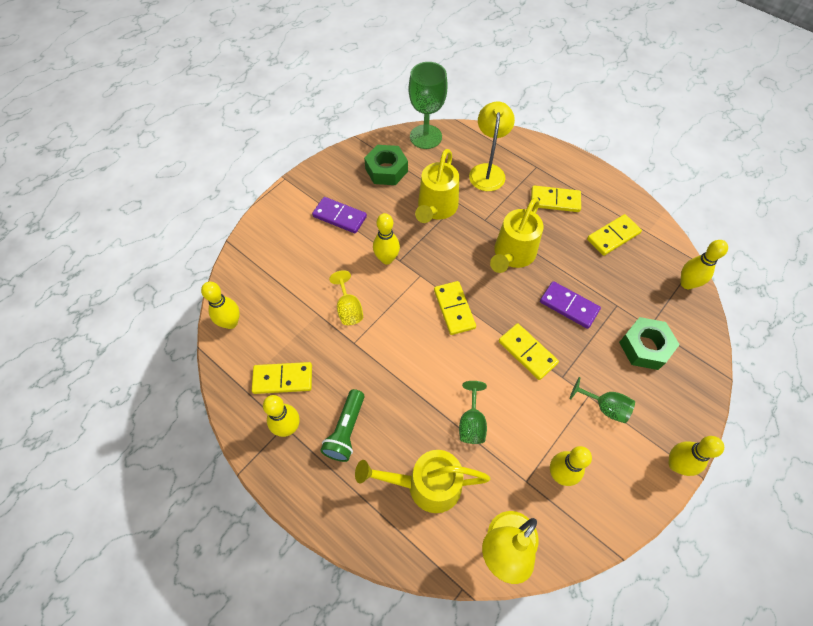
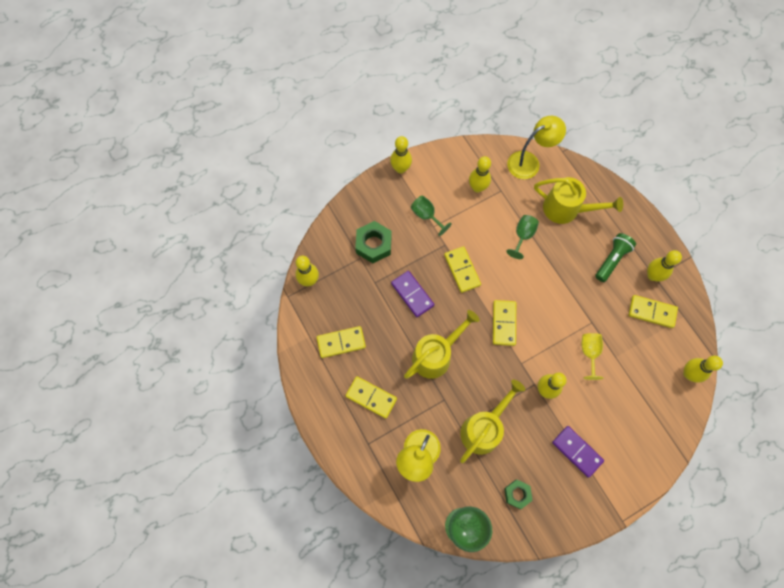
camera: 160 degrees left, 10 degrees up
(386, 170) = (517, 494): green nut -> green nut, size x0.63

